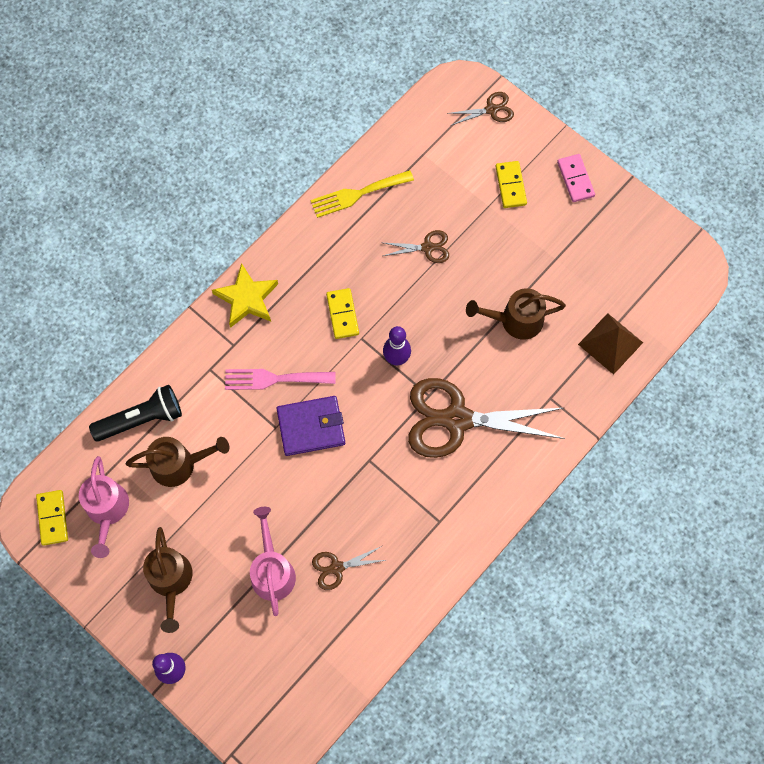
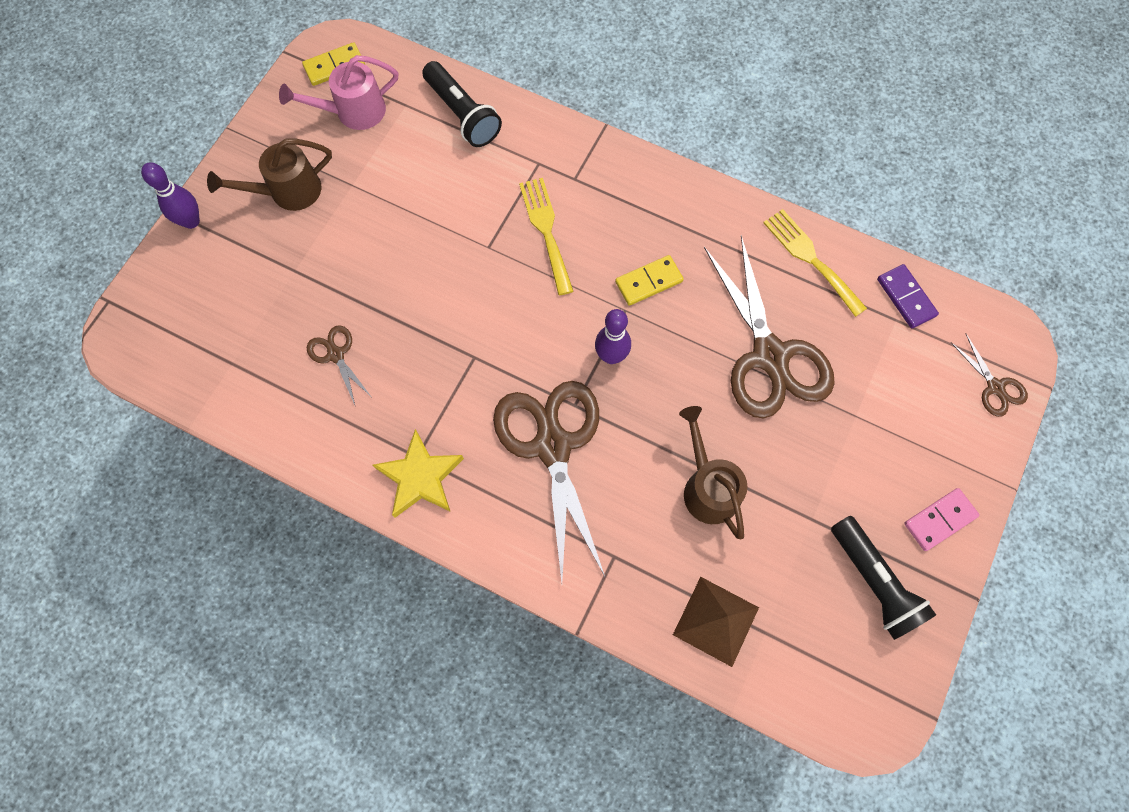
camera: 75 degrees right, 0 degrees up
(180, 464) = (420, 164): brown watering can -> none
(247, 298) = (635, 177): yellow star -> yellow star (420, 477)
(272, 570) = (320, 287): pink watering can -> none
(274, 379) = (546, 230): pink fork -> yellow fork
(311, 427) = (498, 284): purple wallet -> none
(408, 141) = (906, 297): none -> purple domino
(427, 247) = (770, 356): brown scissors -> brown scissors, size x2.21
(511, 185) = (895, 437): yellow domino -> none
(607, 235) = (873, 582): none -> black flashlight

